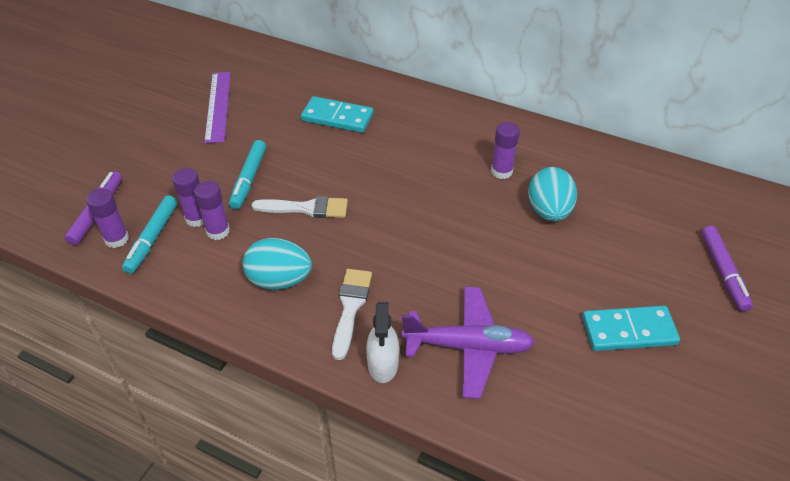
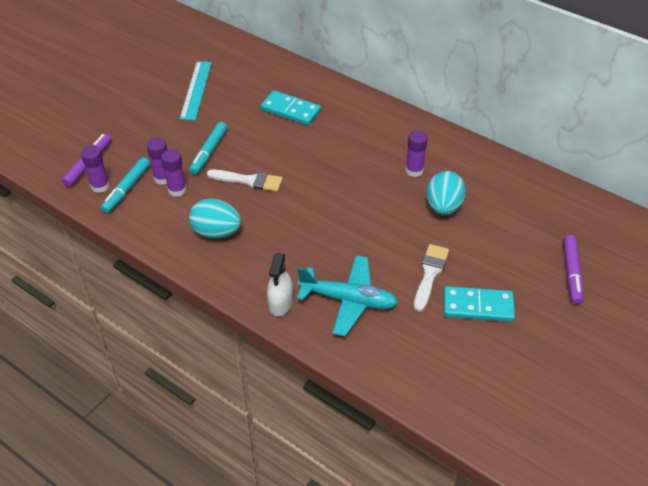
camera: 10 degrees right, 0 degrees up
(218, 106) = (196, 90): purple ruler -> turquoise ruler
(350, 307) = (266, 260): white brush -> white brush (430, 274)
(468, 347) = (348, 300): purple plane -> turquoise plane

